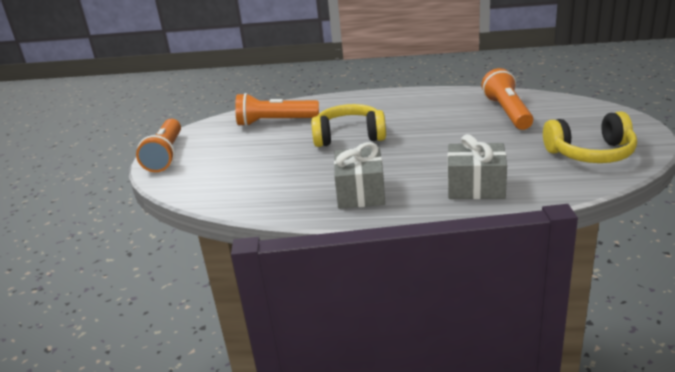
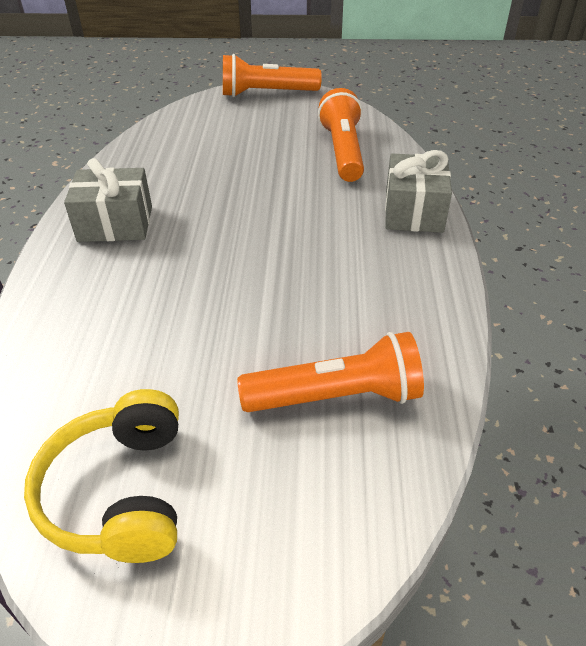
camera: 85 degrees right, 15 degrees up
(349, 136) = (280, 212): yellow headphones -> none
(476, 187) = (78, 324): grey gift -> grey gift (413, 211)

